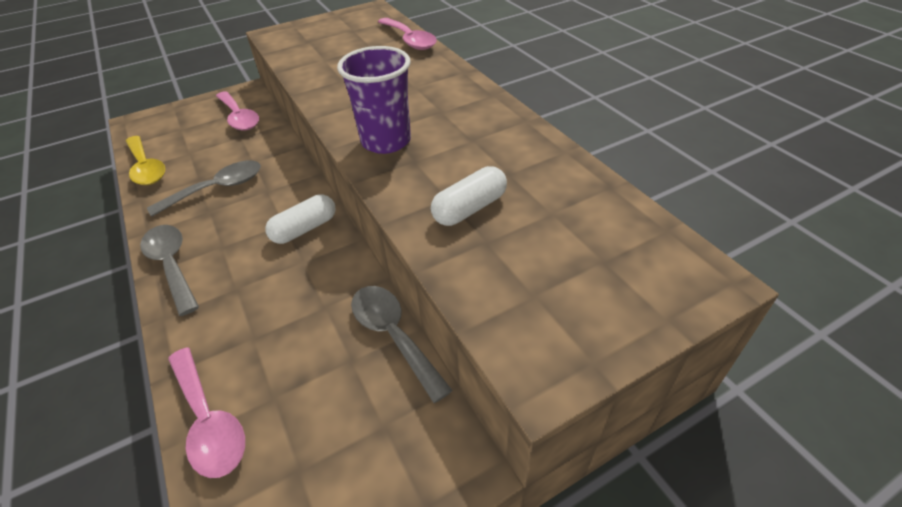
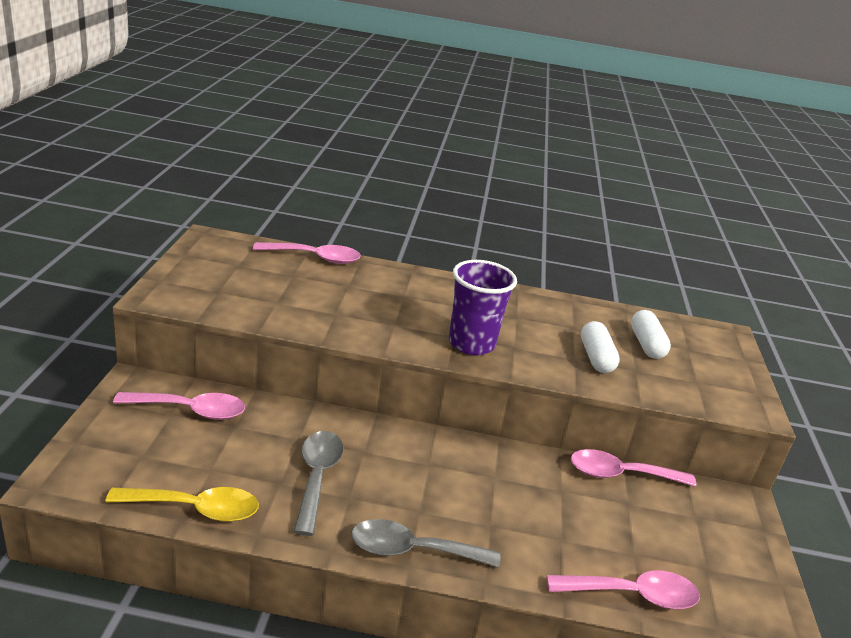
camera: 60 degrees left, 15 degrees down
(304, 229) = (451, 457): white capsule -> white capsule (646, 344)
(394, 336) = (621, 474): grey spoon -> pink spoon

